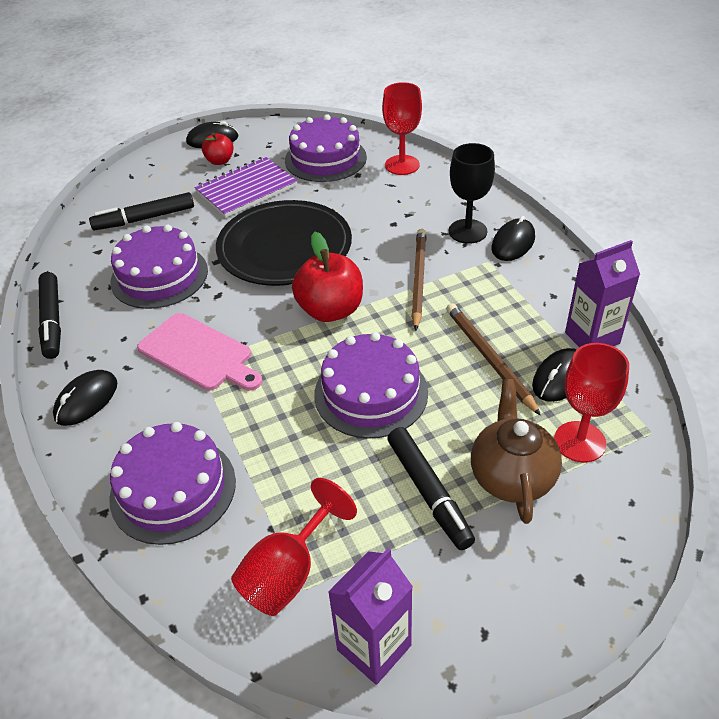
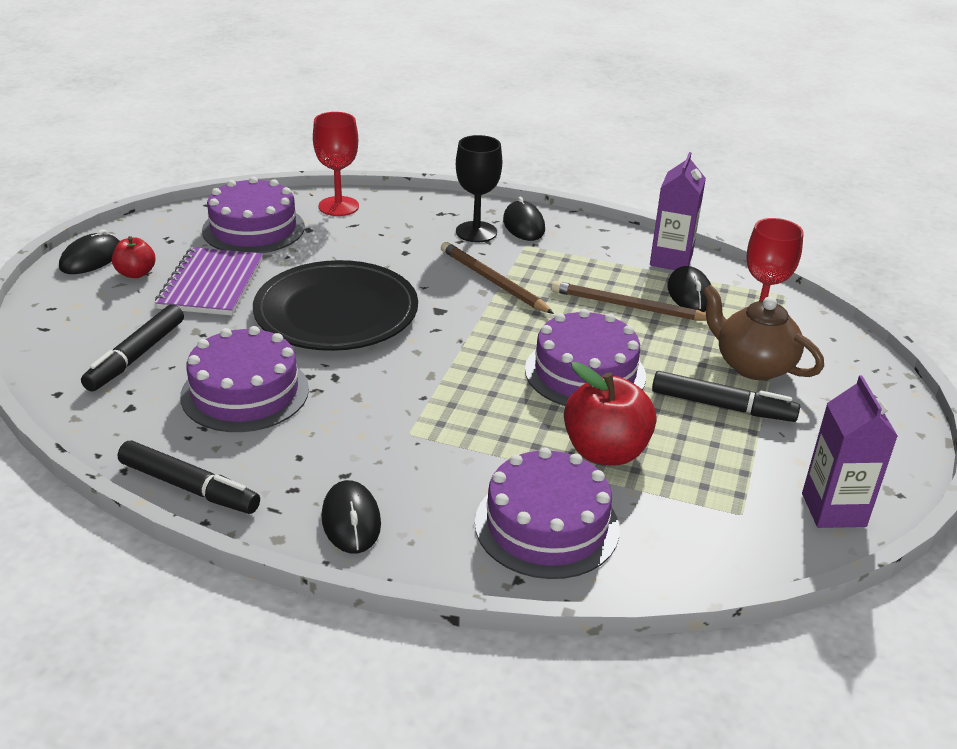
camera: 50 degrees left, 10 degrees down
(199, 353) = (397, 426): pink cutting board -> none
(288, 572) = (717, 511): red goblet -> none
(330, 310) = (458, 336): red apple -> red apple (605, 451)

